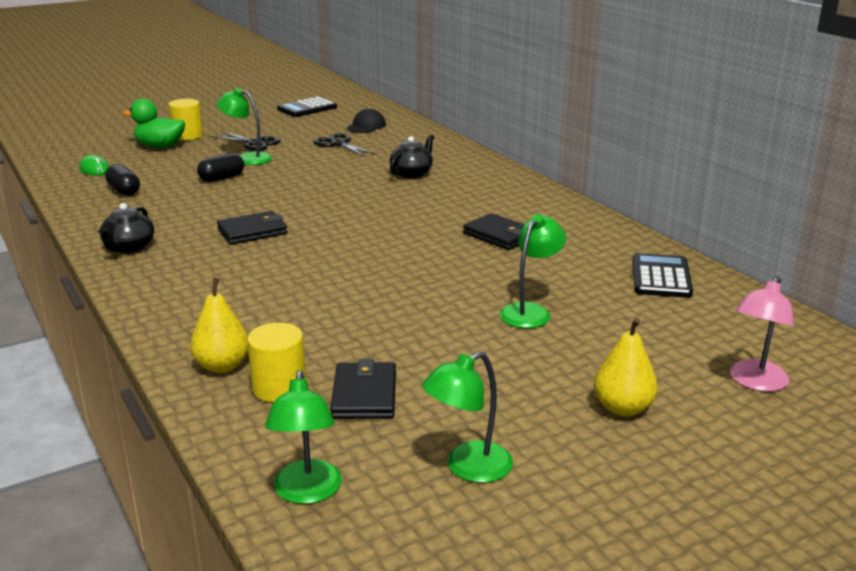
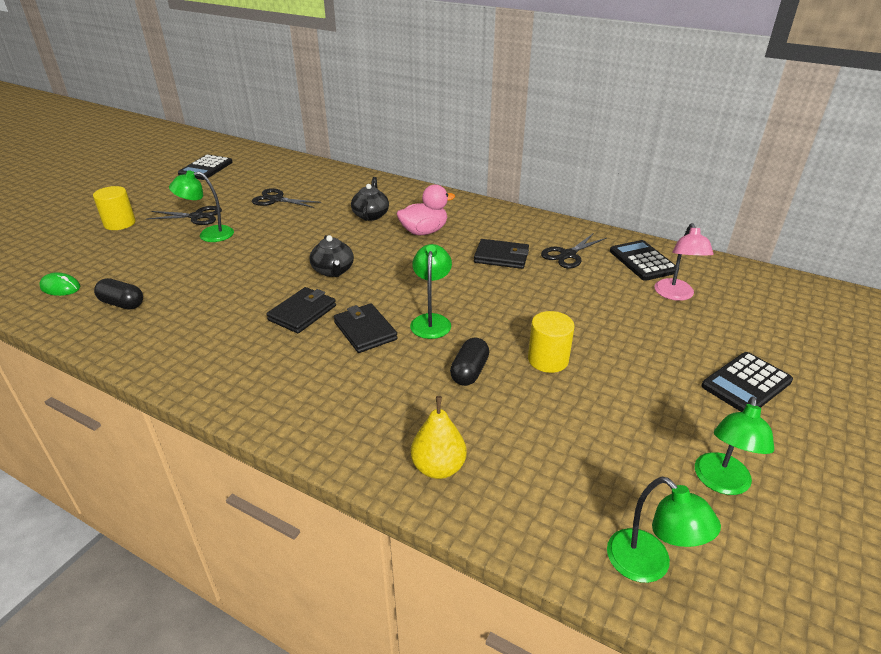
camera: 30 degrees left, 10 degrees up
(129, 247) = (202, 369): black teapot -> black teapot (333, 271)
(160, 147) = (104, 243): green duck -> none
(222, 178) = (208, 262): black capsule -> black capsule (469, 372)
(279, 388) = (509, 469): yellow cylinder -> yellow cylinder (548, 360)
(364, 395) = (579, 447): black wallet -> black wallet (365, 331)
(366, 126) = (280, 176): black cap -> none
(447, 198) = (424, 232): none -> pink duck
(530, 311) = (599, 320): green lamp -> green lamp (431, 321)
(577, 251) = (568, 255): none -> black scissors
(622, 408) = (746, 384): yellow pear -> black calculator
(755, 382) = (787, 330): pink lamp -> pink lamp (675, 295)

